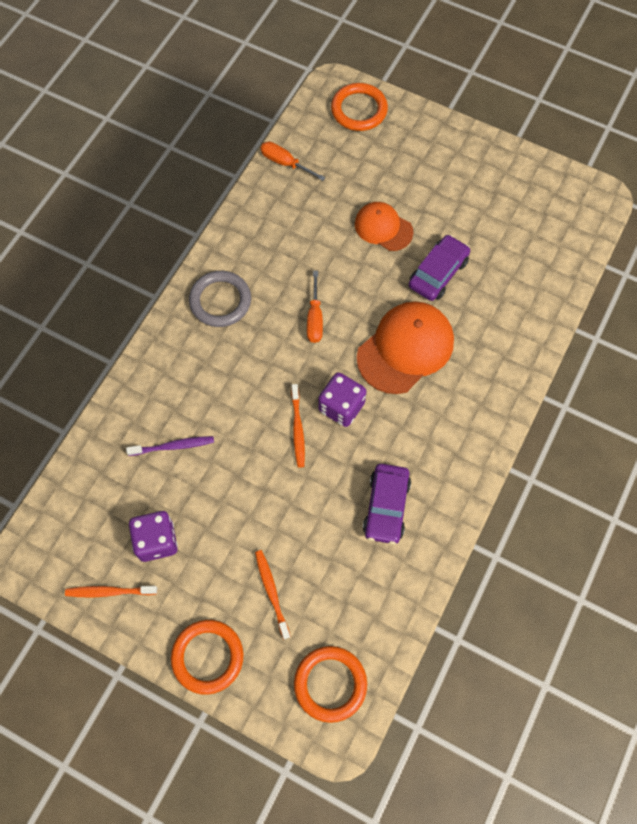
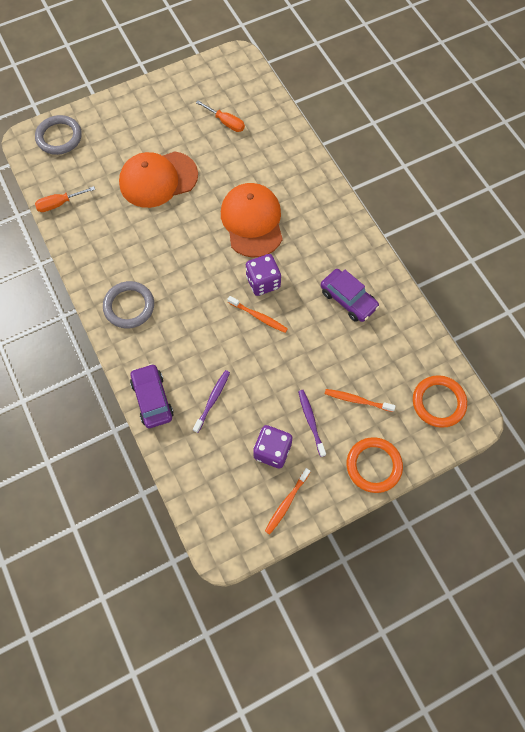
camera: 55 degrees left, 0 degrees up
(214, 559) = (311, 422): none -> purple toothbrush
(315, 318) = (189, 258): orange screwdriver -> orange screwdriver (225, 122)
(359, 110) = (59, 137): orange ring -> grey ring
(383, 228) = (158, 179): orange cap -> orange cap, size x1.64
(438, 273) = (215, 171): purple car -> purple car (152, 399)

